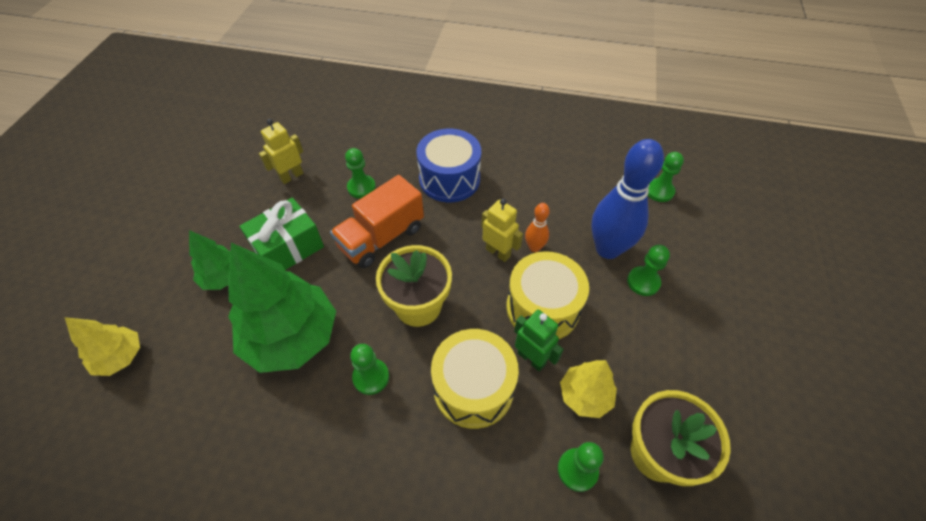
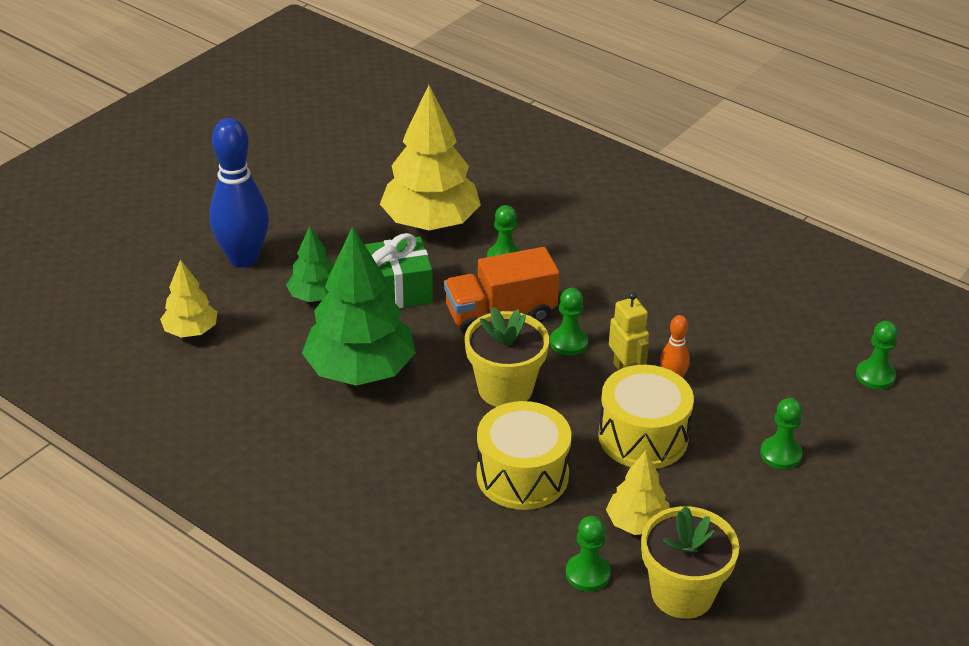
camera: 25 degrees right, 15 degrees down
(291, 176) = (430, 223): yellow robot -> yellow tree
(371, 377) = (422, 430): green pawn -> green pawn (568, 342)
(449, 179) = (614, 282): blue drum -> none
(531, 358) = (600, 474): green robot -> none
(607, 249) = (761, 410): blue bowling pin -> blue bowling pin (243, 258)

